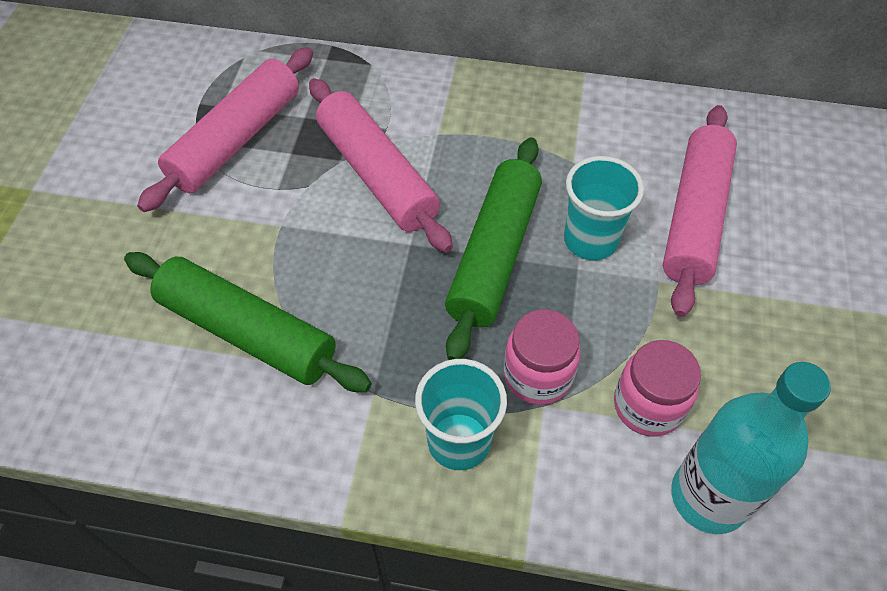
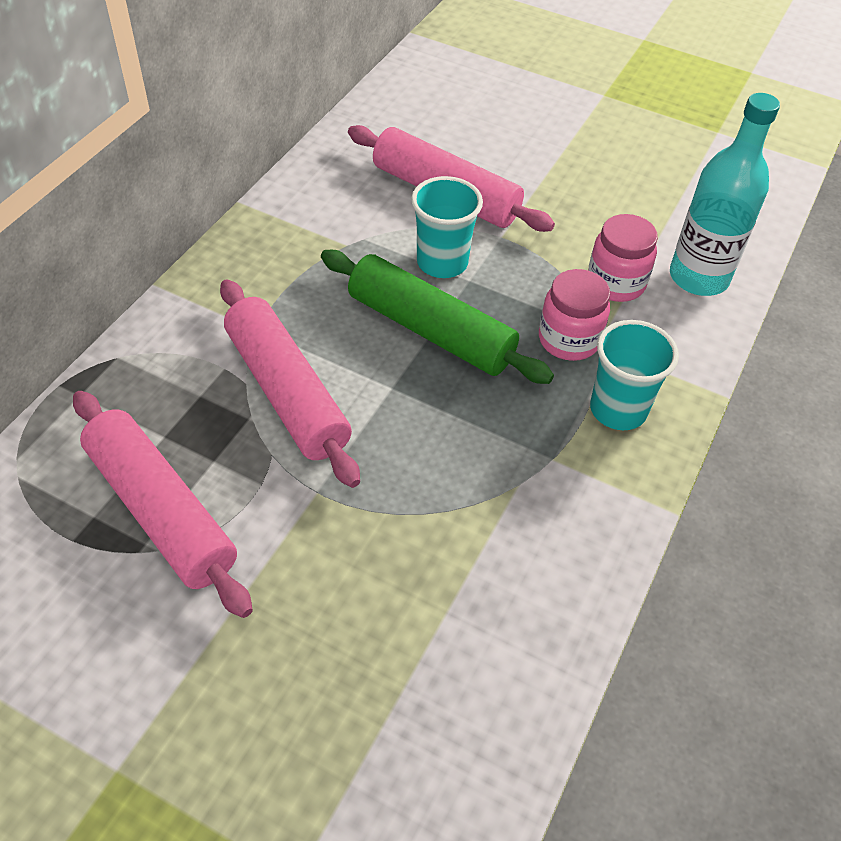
camera: 75 degrees left, 5 degrees down
(247, 332) = (448, 549): green rolling pin -> none
(377, 174) = (287, 392): pink rolling pin -> pink rolling pin turned 75 degrees clockwise

